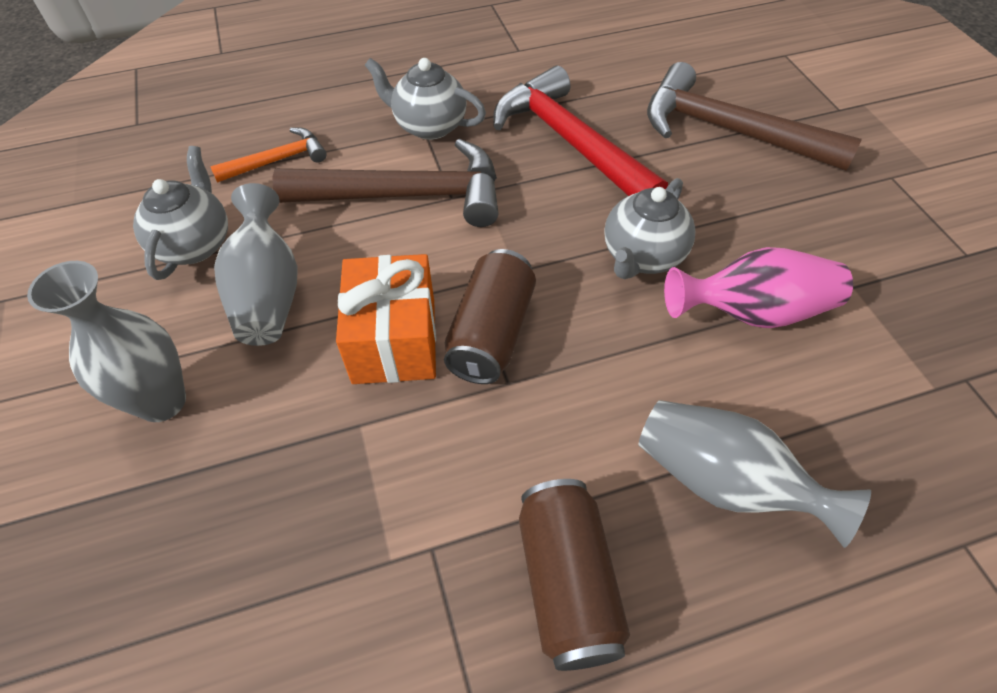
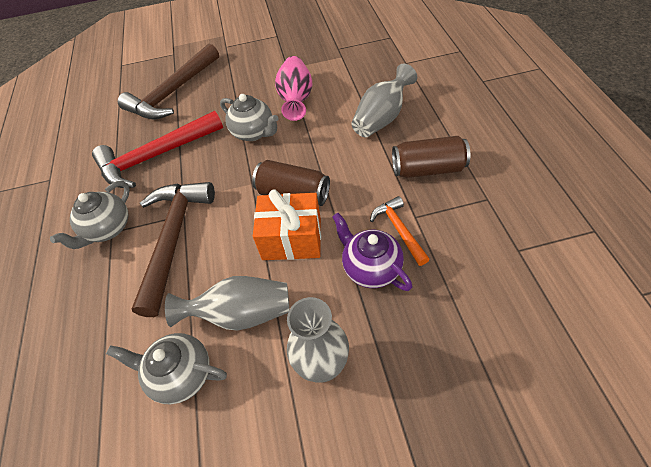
camera: 80 degrees left, 0 degrees up
(278, 160) = (105, 326): orange hammer -> orange hammer (399, 229)
(320, 465) = (371, 268): none -> purple teapot

